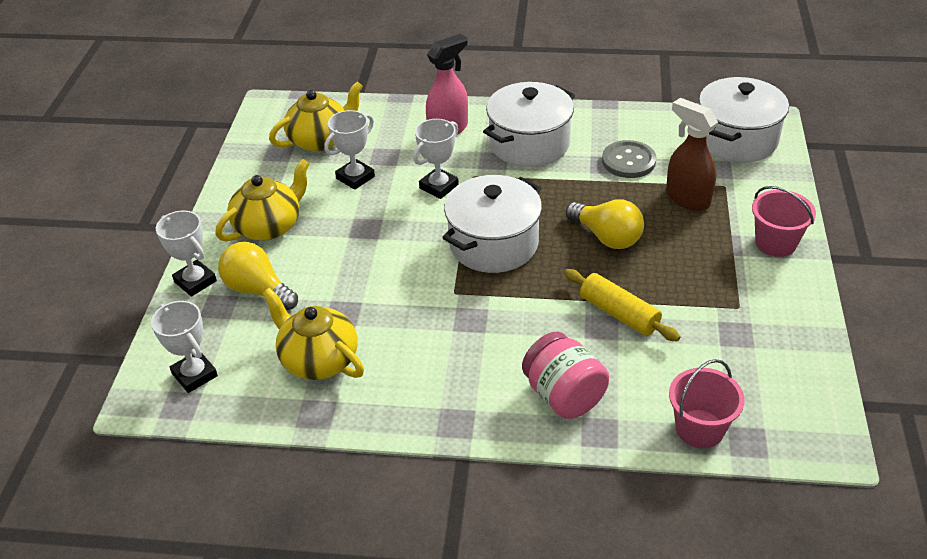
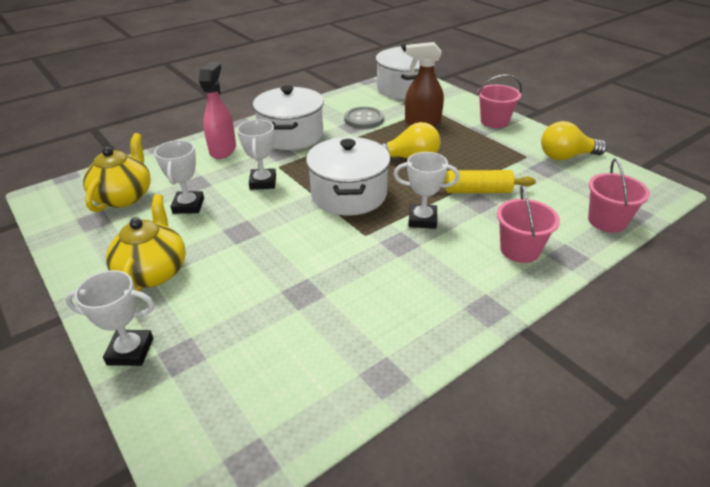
camera: 45 degrees left, 5 degrees down
(195, 375) = (232, 426): white trophy -> white trophy (422, 220)
(258, 290) = (205, 321): yellow light bulb -> yellow light bulb (566, 157)
(318, 359) = (330, 337): yellow teapot -> none
(564, 395) = (519, 250): pink jar -> pink bucket

